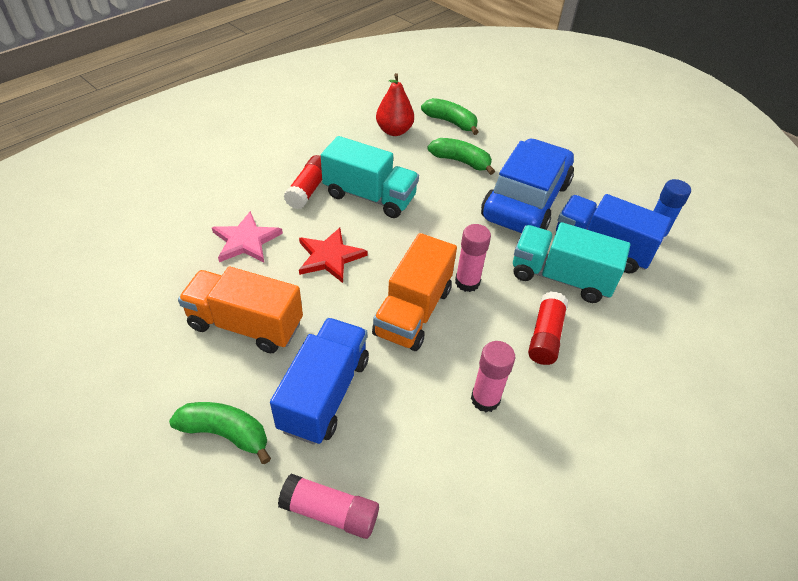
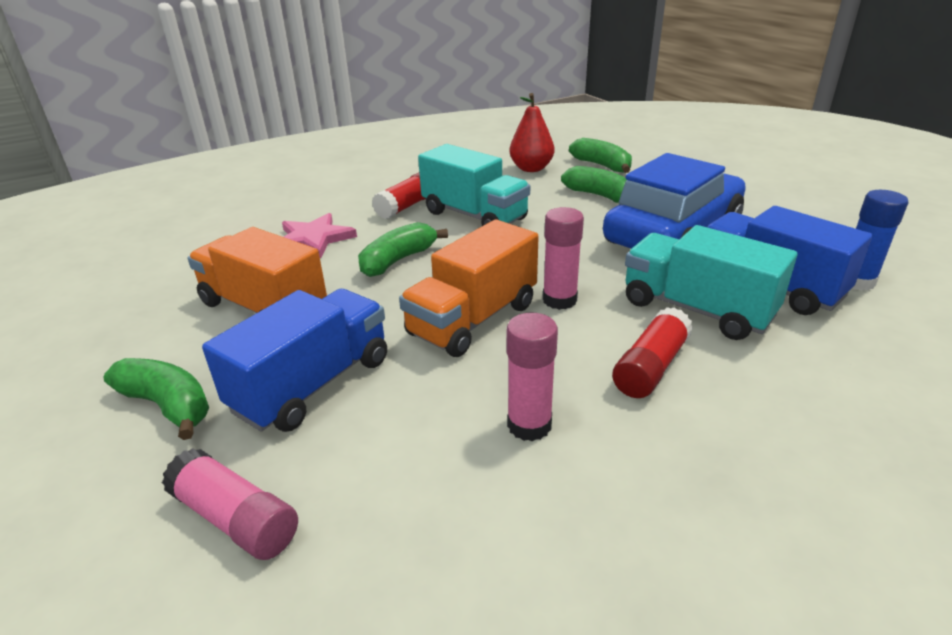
camera: 20 degrees right, 15 degrees down
(329, 257) = (398, 260): red star -> green banana

